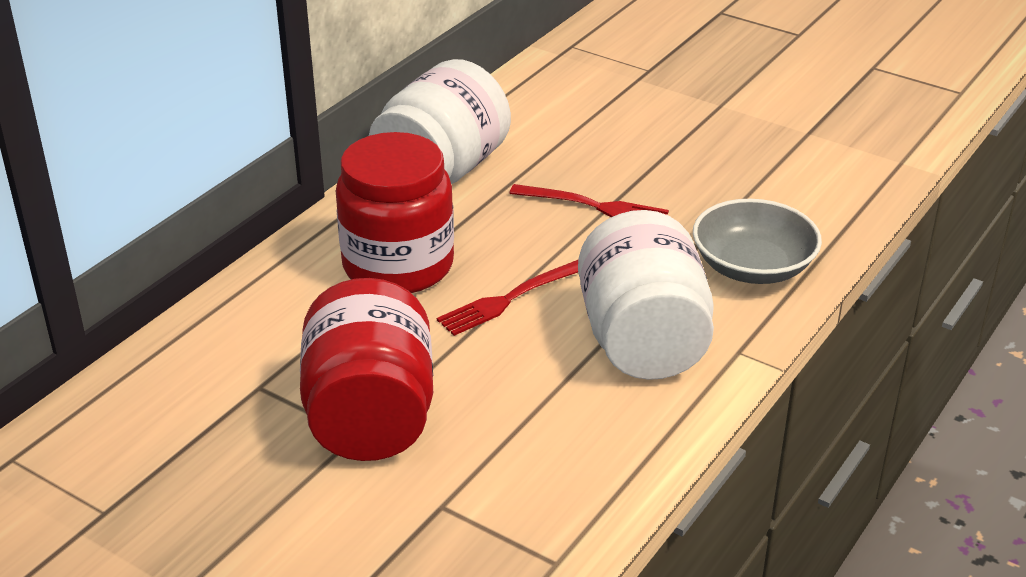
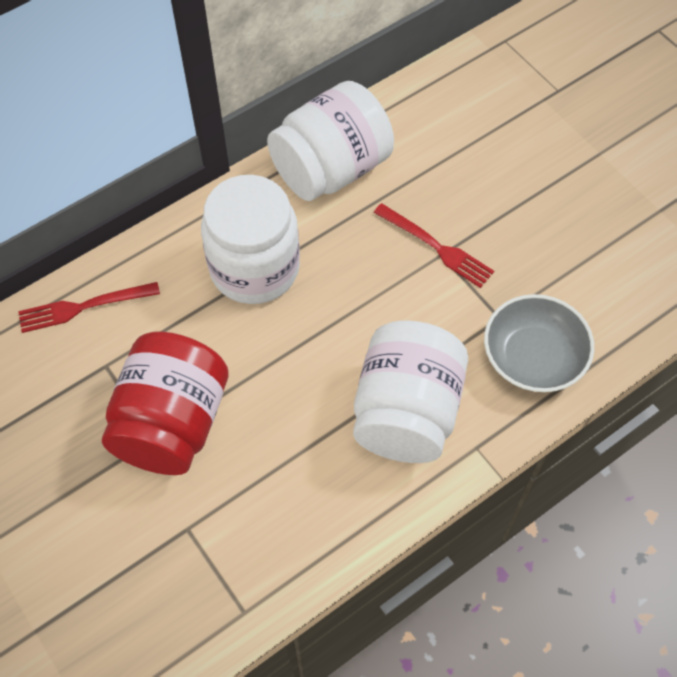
camera: 20 degrees right, 25 degrees up
(398, 266) = (254, 268): red jar -> white jar
(510, 299) = (324, 332): red fork -> red fork (83, 307)

